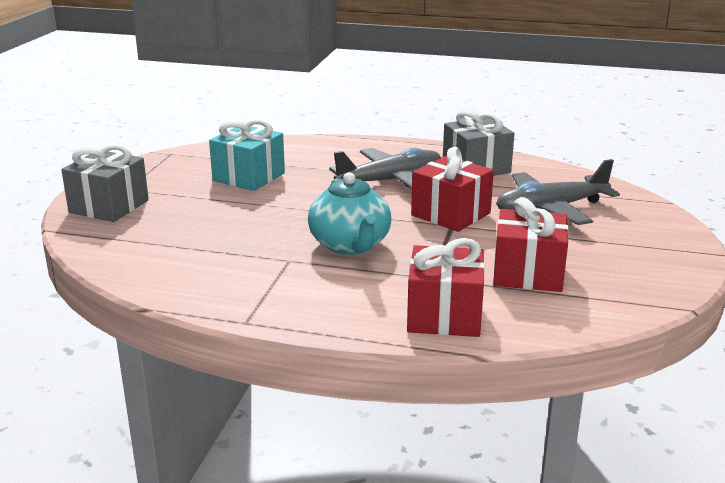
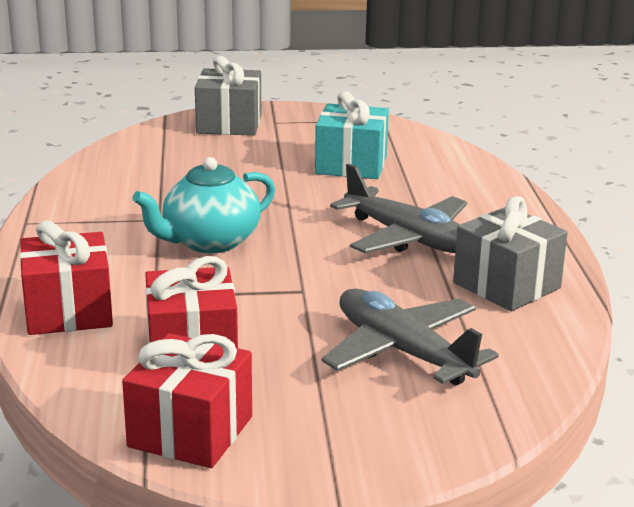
camera: 70 degrees right, 0 degrees up
(451, 214) = (333, 286): red gift -> red gift (190, 432)

